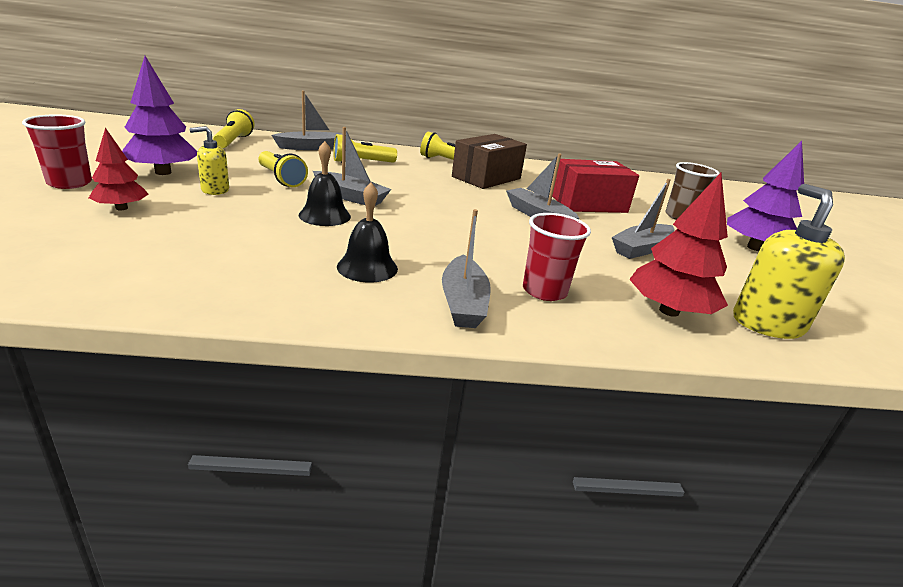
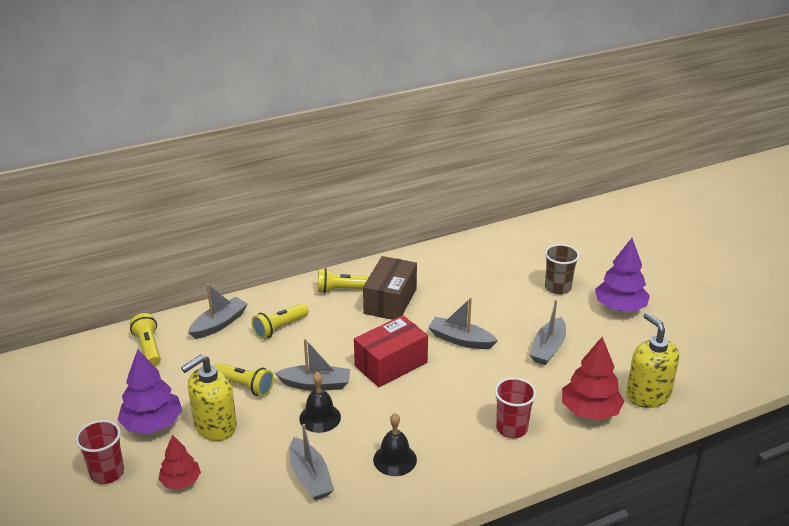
camera: 20 degrees left, 5 degrees up
(215, 190) = (215, 426): yellow soap dispenser -> yellow soap dispenser, size x1.76
(463, 303) = (473, 464): grey boat -> grey boat (310, 477)
(588, 204) = (486, 303): red box -> red box (391, 364)

